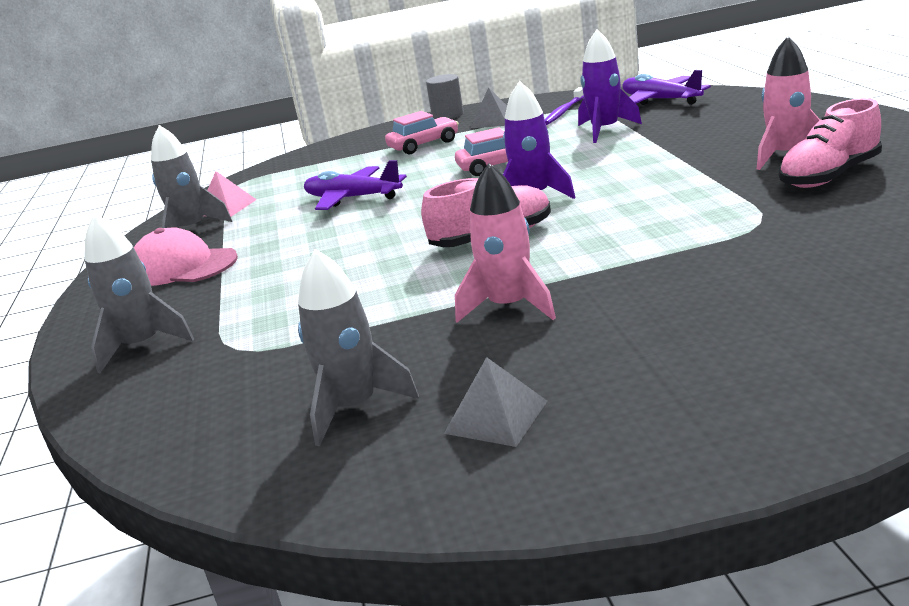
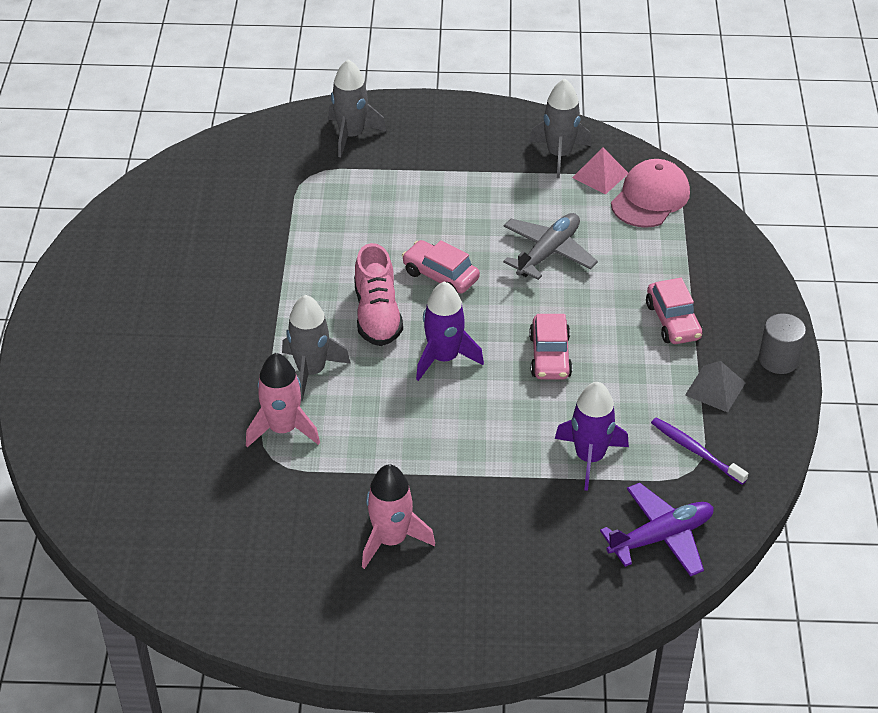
camera: 100 degrees right, 20 degrees up
(183, 266) = (475, 151): pink cap -> pink cap (650, 198)
(353, 198) = (548, 253): purple plane -> grey plane
(354, 407) = (197, 217): grey rocket -> grey rocket (311, 371)
(410, 228) = (440, 276): none -> pink car
(496, 417) = (142, 265): grey pyramid -> none
(509, 306) = (258, 298): pink rocket -> pink rocket (283, 429)
(829, 176) = (320, 539): pink shoe -> none

